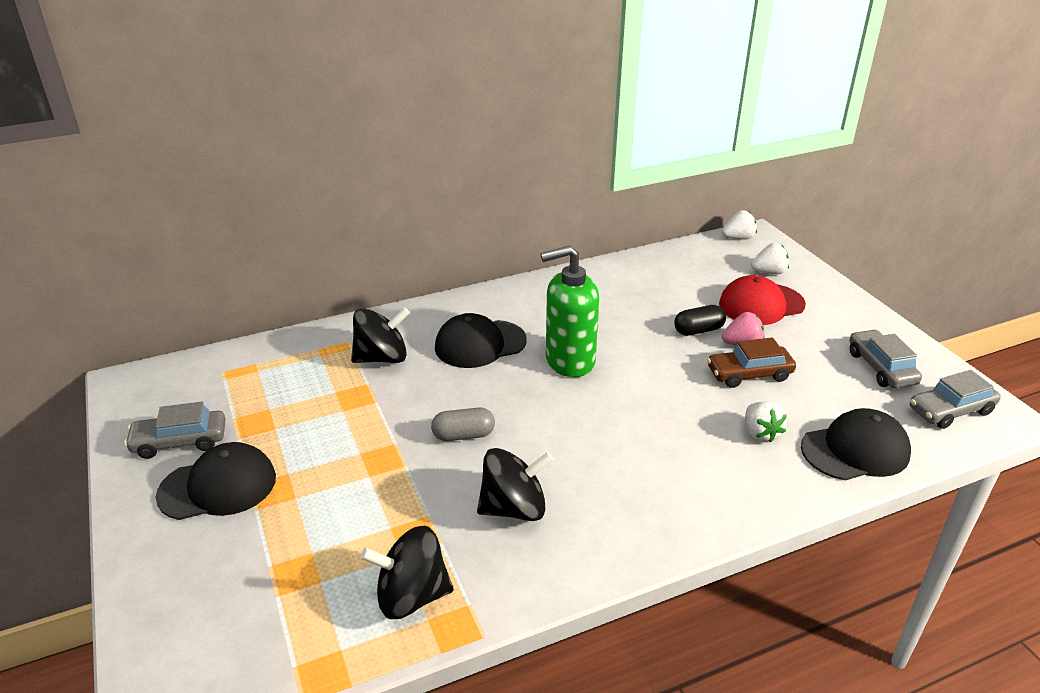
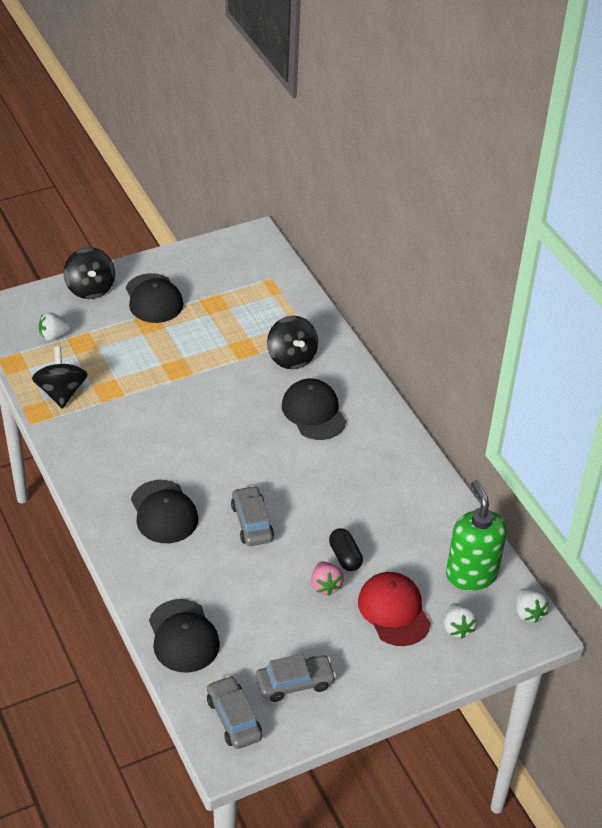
camera: 85 degrees right, 10 degrees up
(180, 441) = (195, 274): grey car -> grey car (252, 522)
(463, 435) = (201, 408): grey capsule -> none
(514, 508) = (129, 435): black spinning top -> black spinning top (90, 288)
(569, 361) = (293, 467): green soap dispenser -> green soap dispenser (471, 574)
(657, 469) = (164, 512): none -> black cap
(749, 374) = (281, 584): brown car -> none
(760, 433) = (204, 579): white strawberry -> white strawberry (54, 336)

